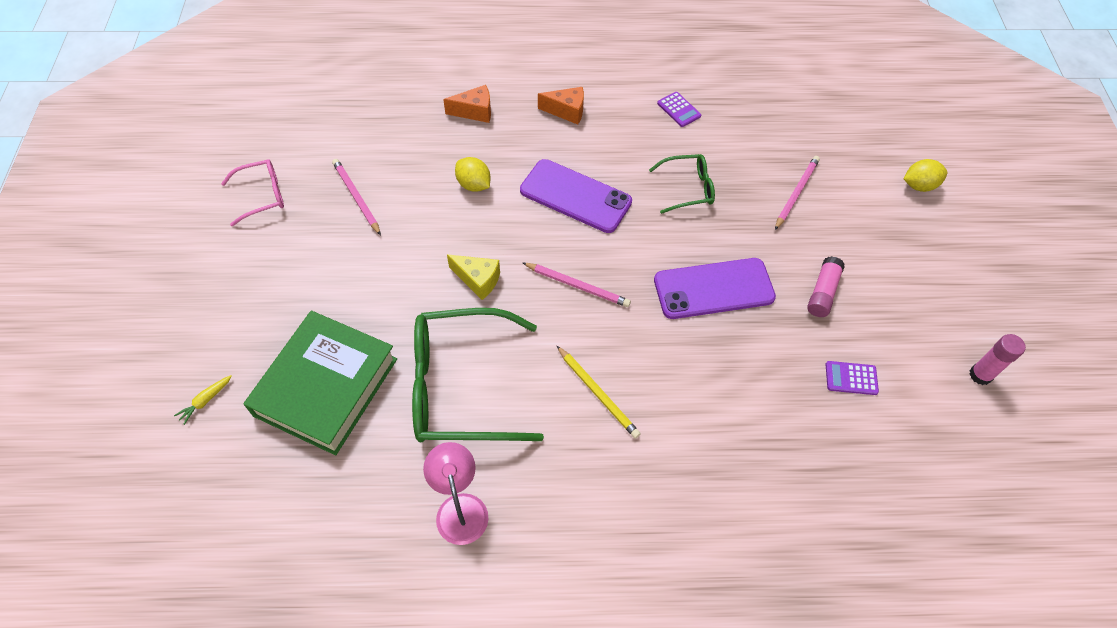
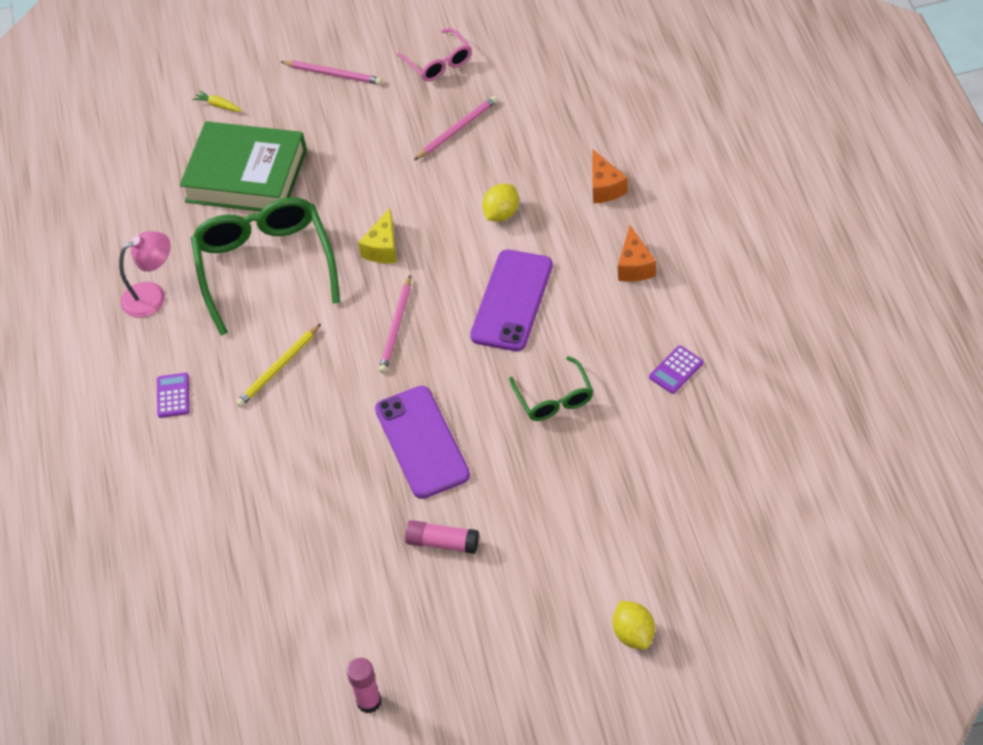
camera: 85 degrees right, 5 degrees down
(796, 193) = (580, 504): pink pencil -> pink pencil (333, 74)
(851, 378) = (339, 577): purple calculator -> purple calculator (173, 395)

